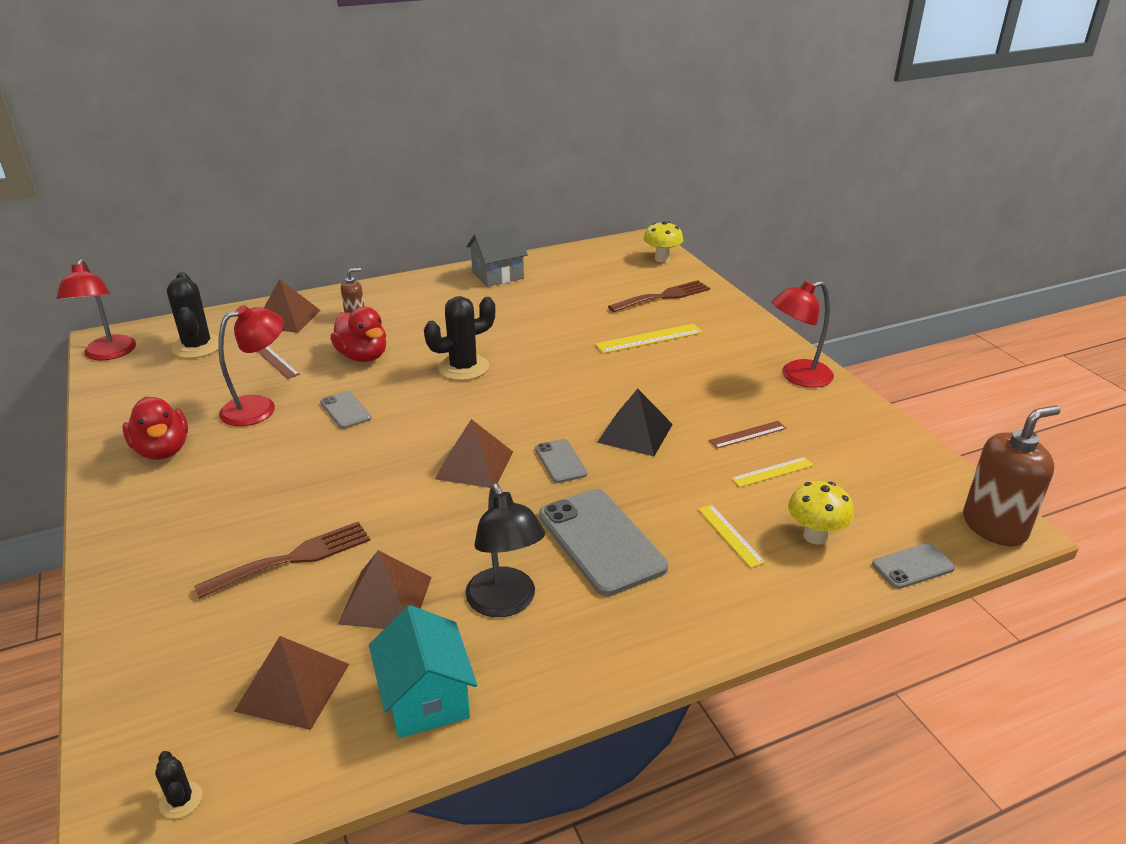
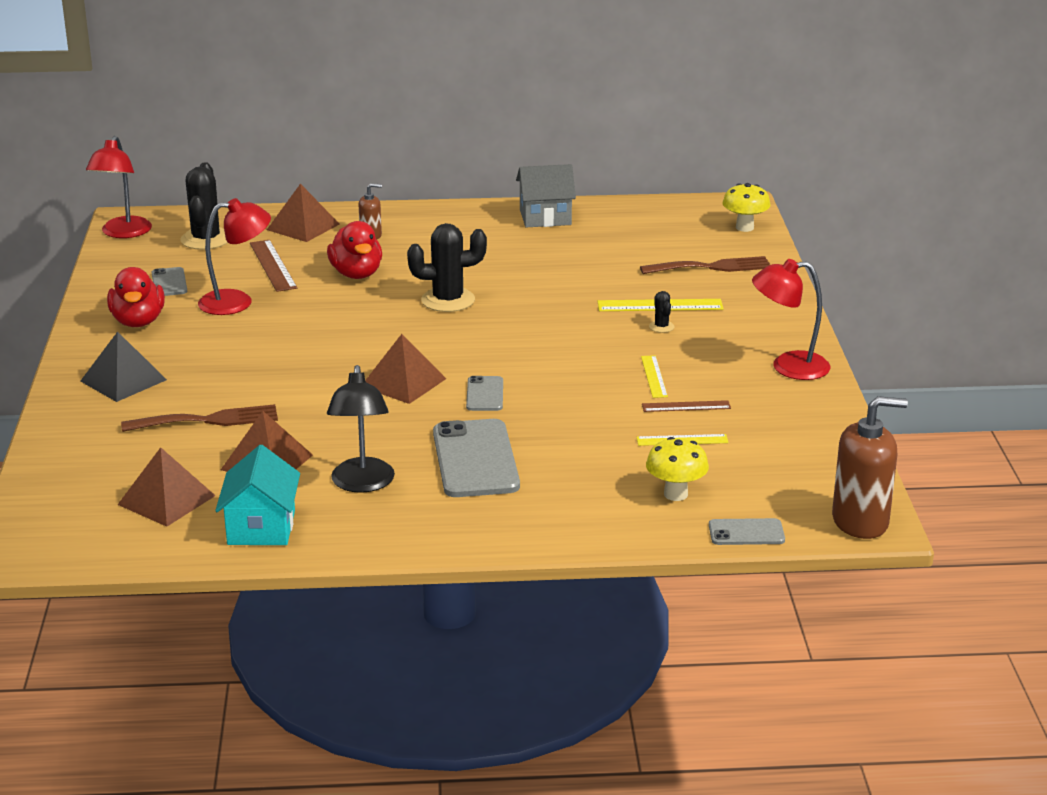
camera: 20 degrees right, 5 degrees down
(181, 800) = (60, 543): black cactus -> black cactus (661, 327)
(277, 362) = (273, 265): brown ruler -> brown ruler, size x1.57
(345, 410) = (313, 318): grey phone -> grey phone (169, 282)
(635, 433) = (574, 385): black pyramid -> black pyramid (123, 380)
(730, 535) = (596, 478): yellow ruler -> yellow ruler (654, 376)

